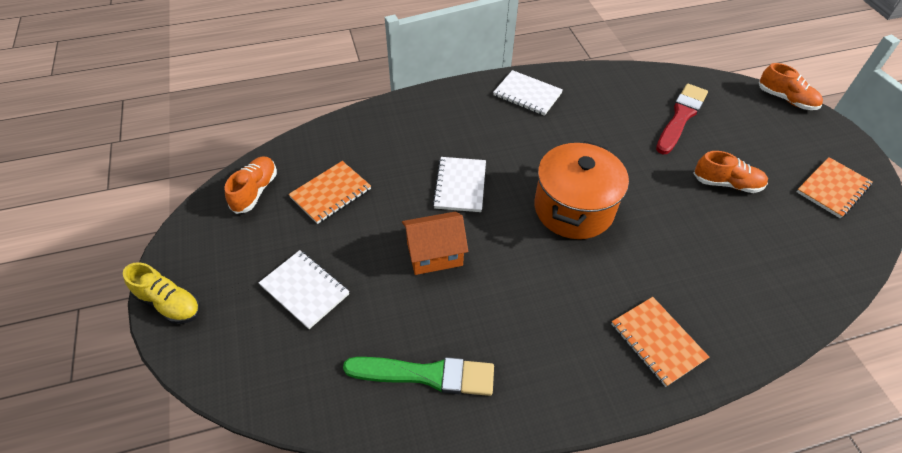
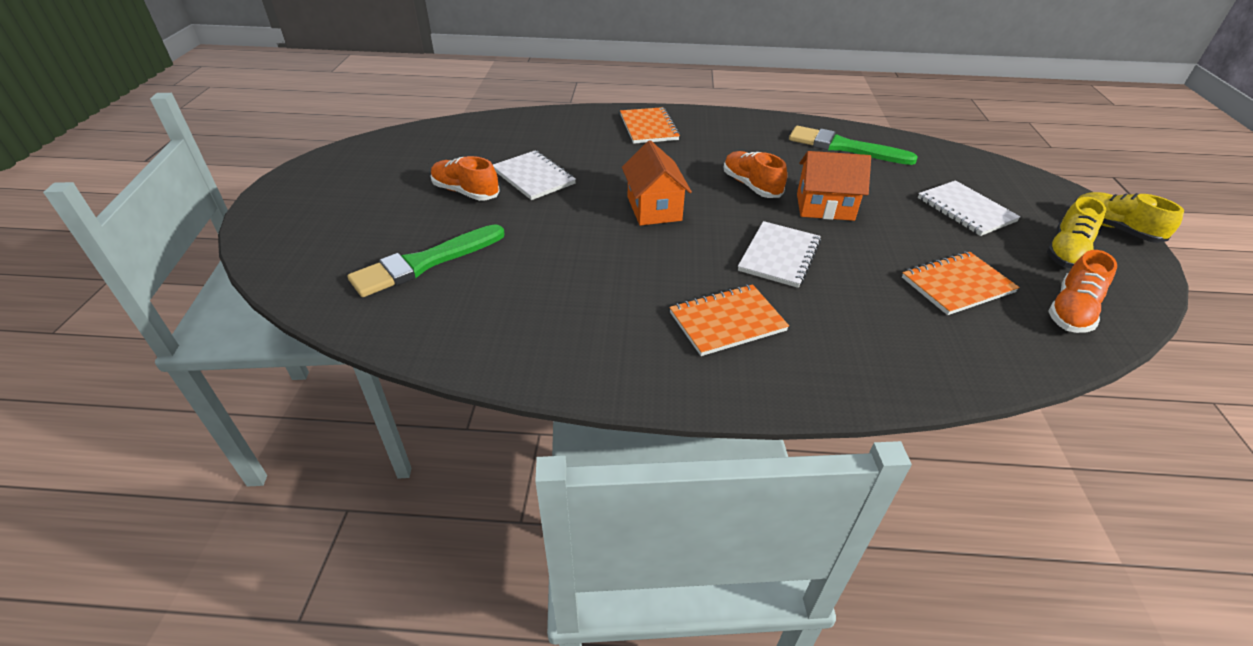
camera: 160 degrees left, 10 degrees down
(231, 255) = (1066, 252): none -> yellow shoe
(527, 94) = (620, 351): white notebook -> white notebook (533, 177)
(573, 208) = (654, 208): orange pot -> orange house
(681, 117) = (425, 263): red brush -> green brush
(786, 99) = (256, 249): orange shoe -> orange shoe (751, 186)
(832, 189) = (367, 167): orange notebook -> orange notebook (727, 322)

